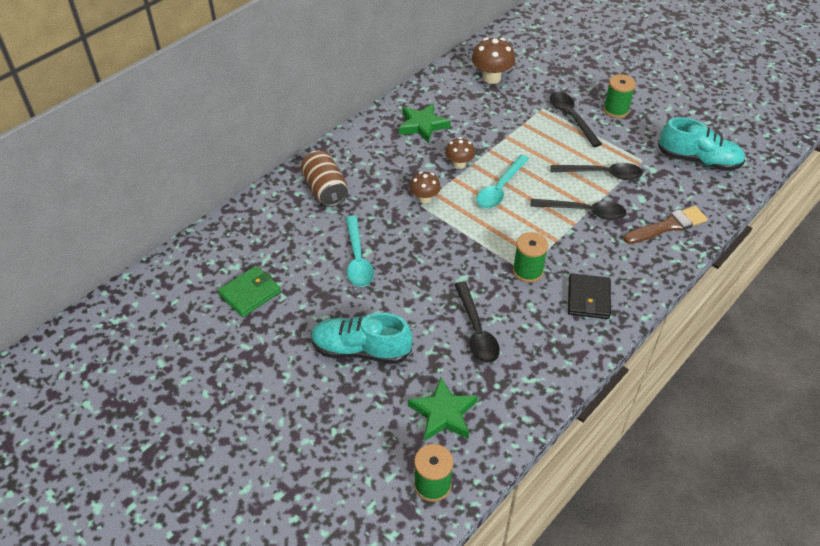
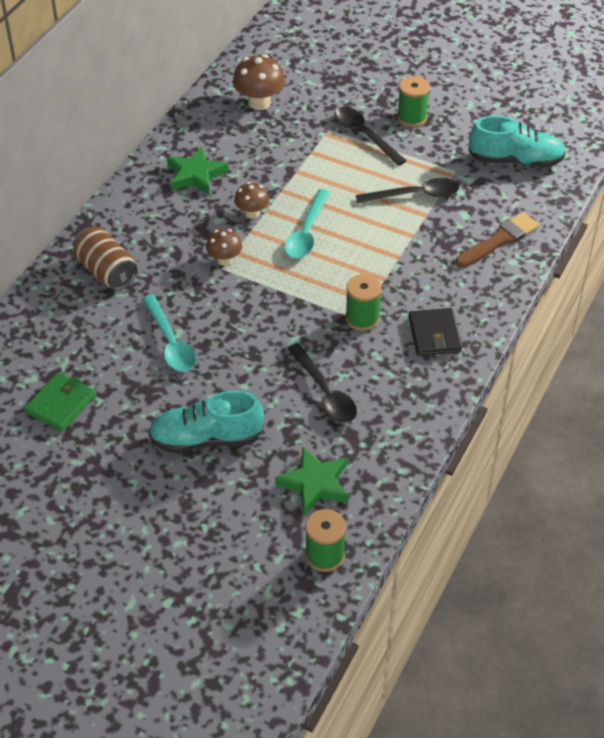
camera: 15 degrees left, 0 degrees up
(584, 212) = (406, 241): black spoon -> none

